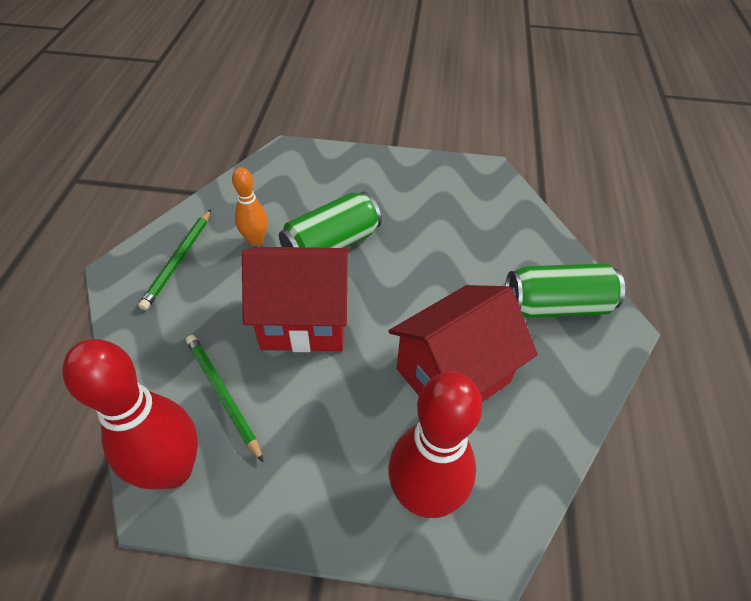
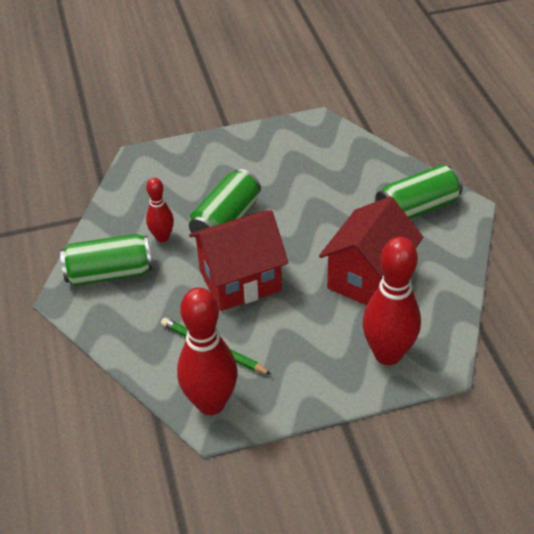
camera: 20 degrees left, 5 degrees down
(179, 260) = (110, 273): green pencil -> green can
(256, 240) = (162, 237): orange bowling pin -> red bowling pin

